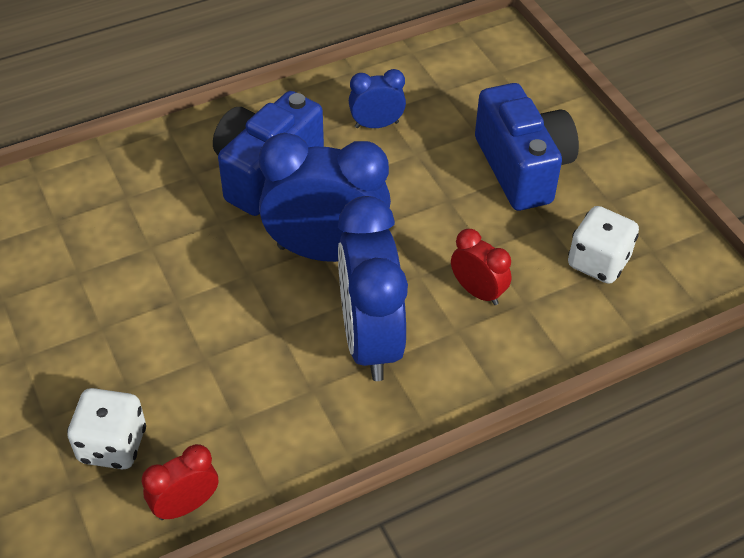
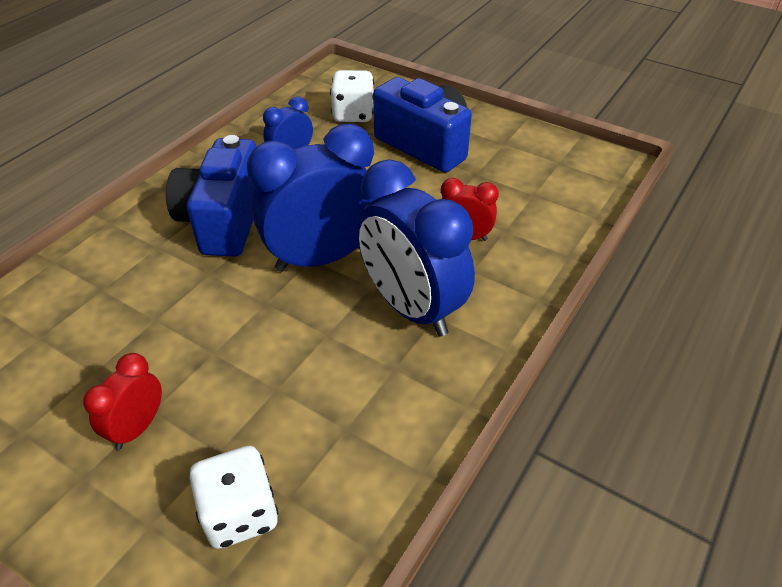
camera: 30 degrees left, 5 degrees down
(186, 505) = (357, 531): red clock -> red clock (137, 427)
(598, 262) = (531, 183): white dice -> white dice (353, 114)

